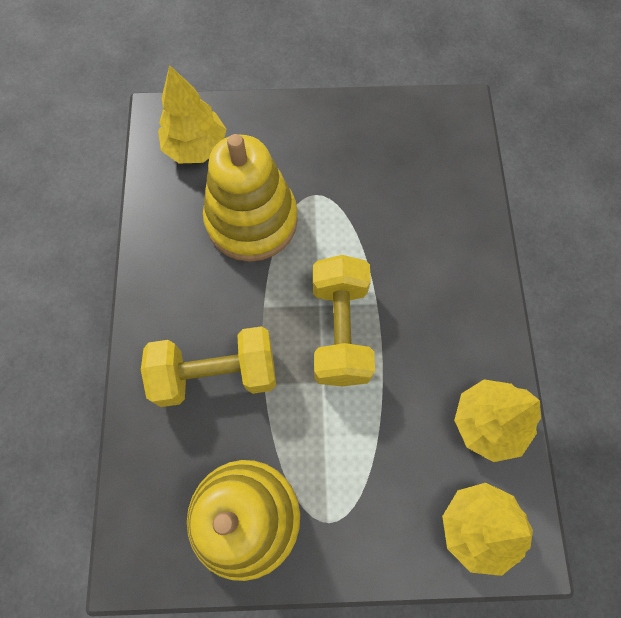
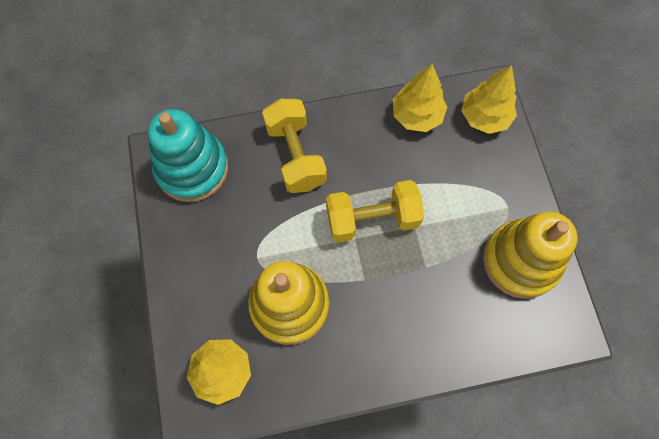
camera: 100 degrees left, 0 degrees up
(216, 374) = (426, 304): yellow dumbbell -> yellow dumbbell (295, 155)
(436, 140) = (192, 168): none -> turquoise stacking toy

